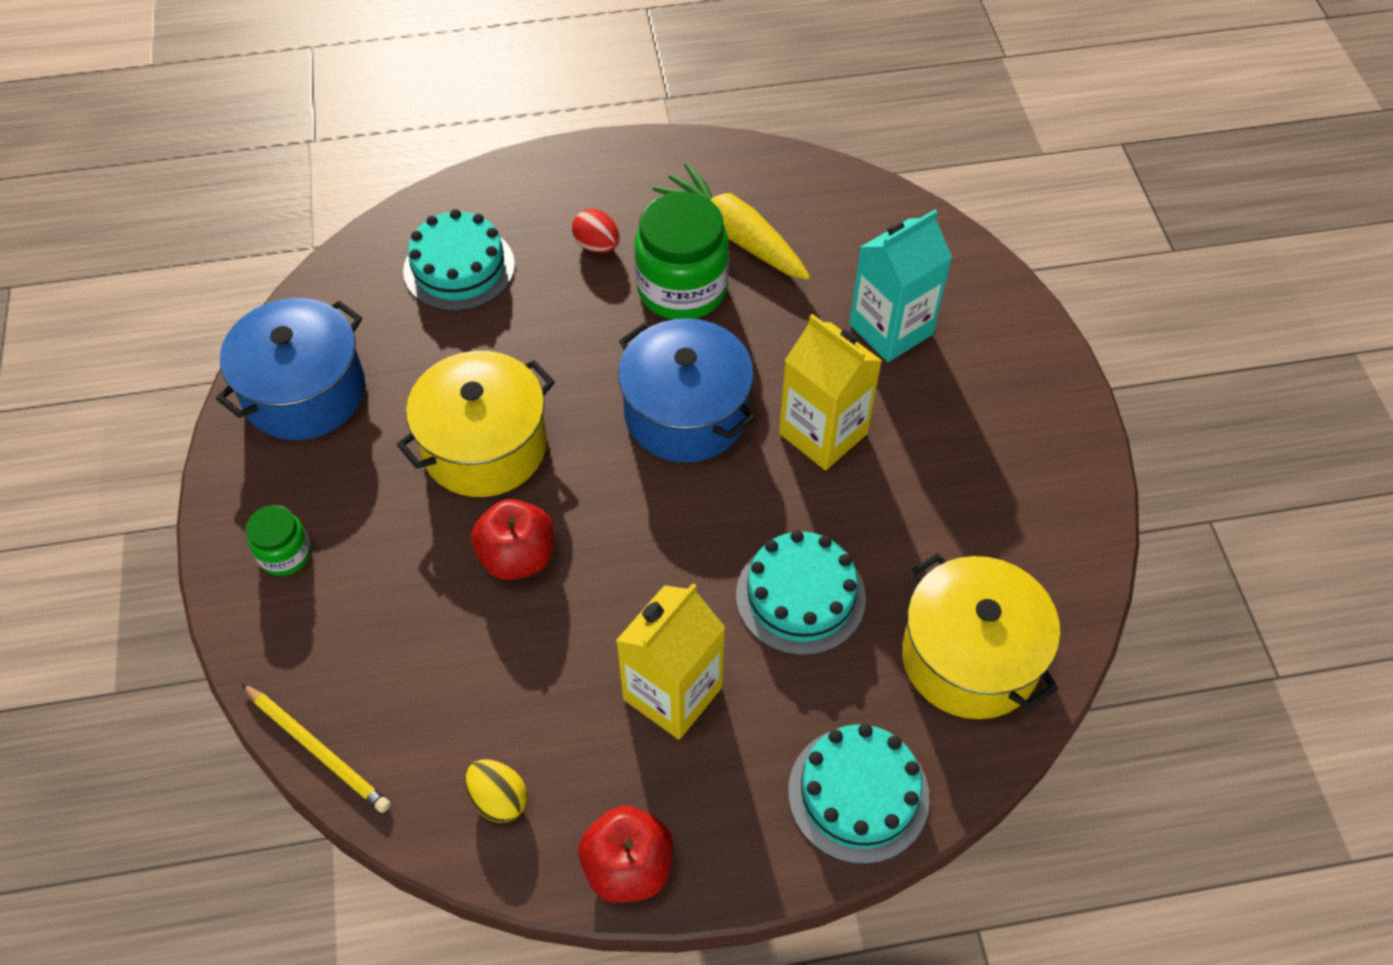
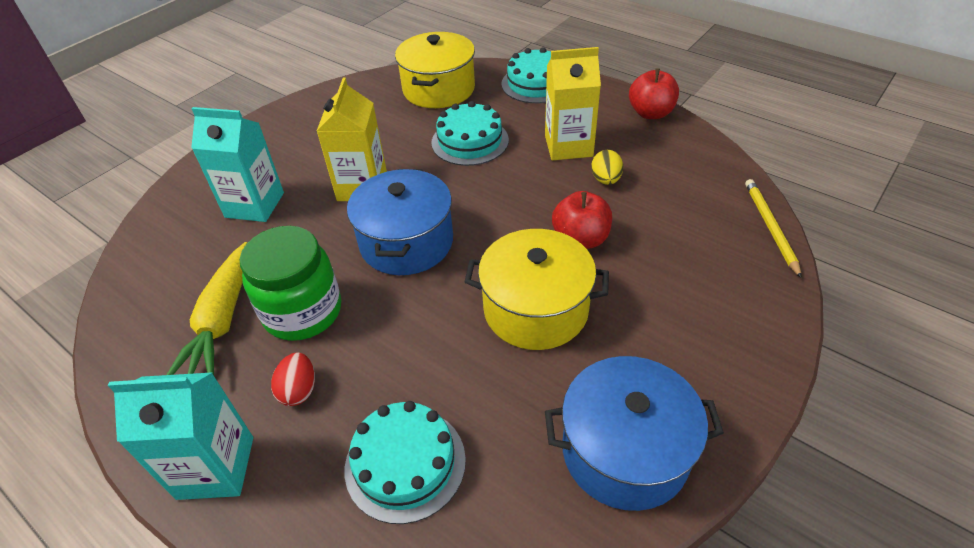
camera: 130 degrees left, 10 degrees down
(285, 554) = (725, 337): green jar -> none
(499, 799) = (687, 159): yellow egg -> yellow egg (605, 180)
(584, 174) = (216, 467): none -> turquoise carton

